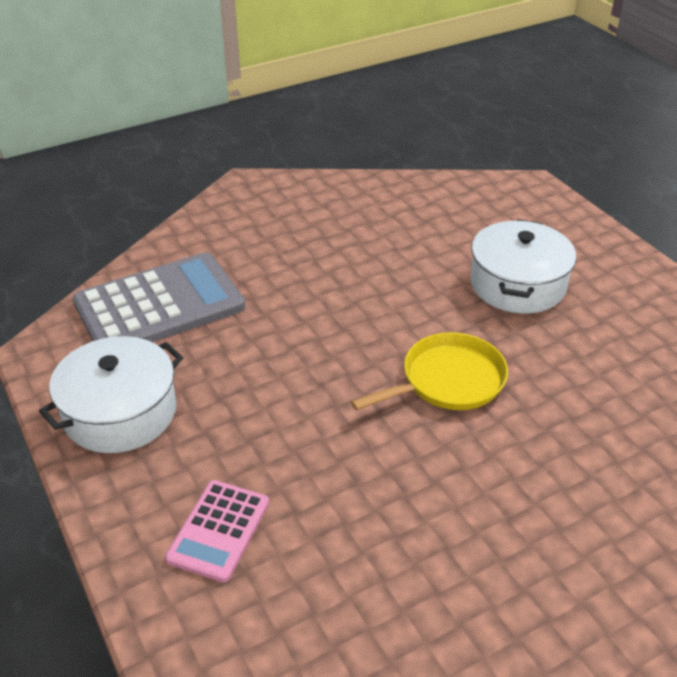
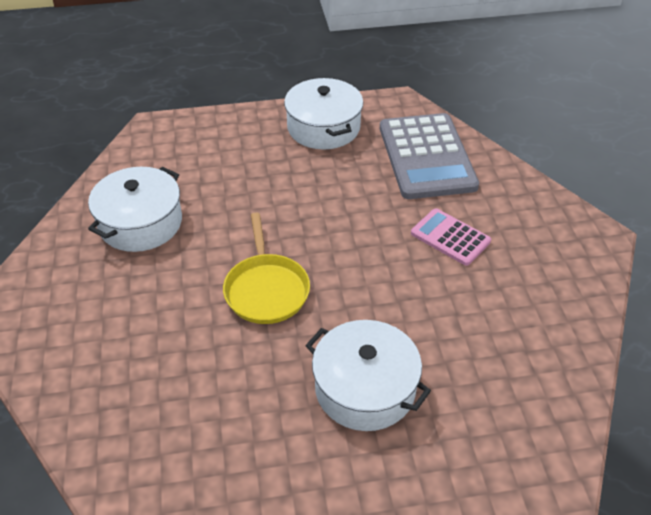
camera: 110 degrees right, 5 degrees up
(218, 530) = (208, 151): pink calculator -> pink calculator (450, 237)
(411, 548) = (140, 223): none -> white pot

